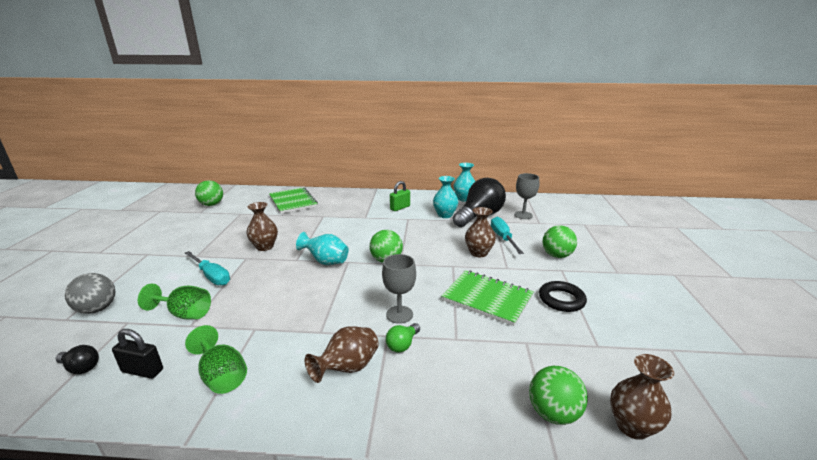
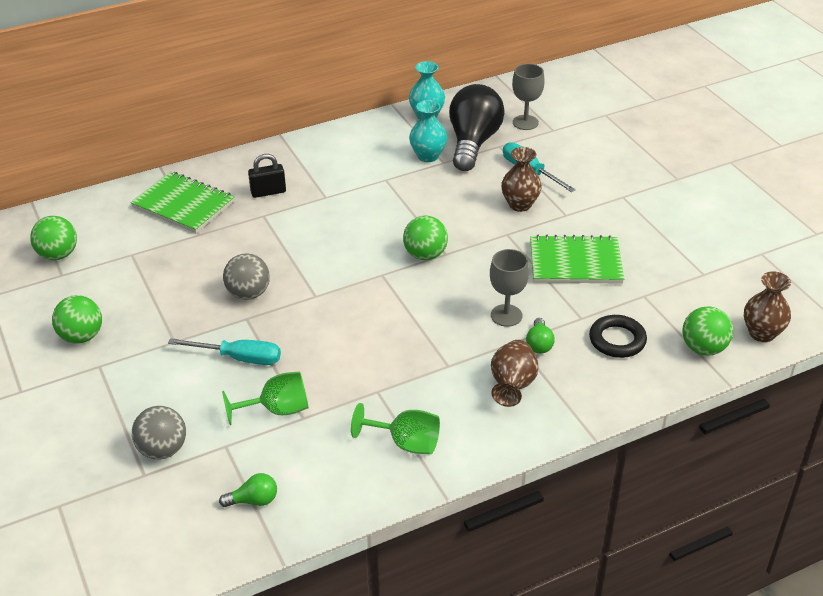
camera: 30 degrees left, 15 degrees up
(81, 367) = (253, 500): black light bulb -> green light bulb
(142, 371) = (322, 474): black padlock -> black padlock (268, 192)
(264, 247) = (248, 293): brown vase -> grey ball
(326, 262) = (356, 284): turquoise vase -> none
(400, 208) = (355, 163): green padlock -> none
(556, 255) = (605, 177): green ball -> green ball (81, 336)
(561, 299) = (645, 235): black ring -> black ring (617, 340)

